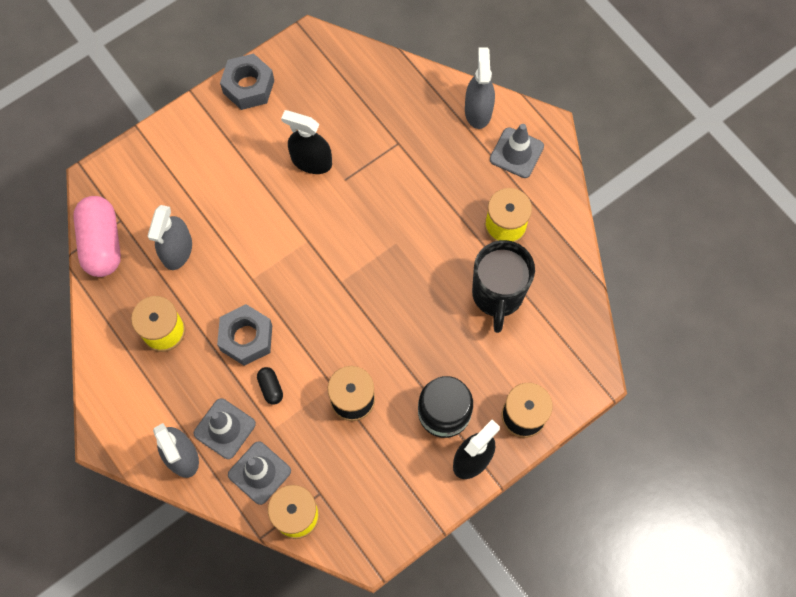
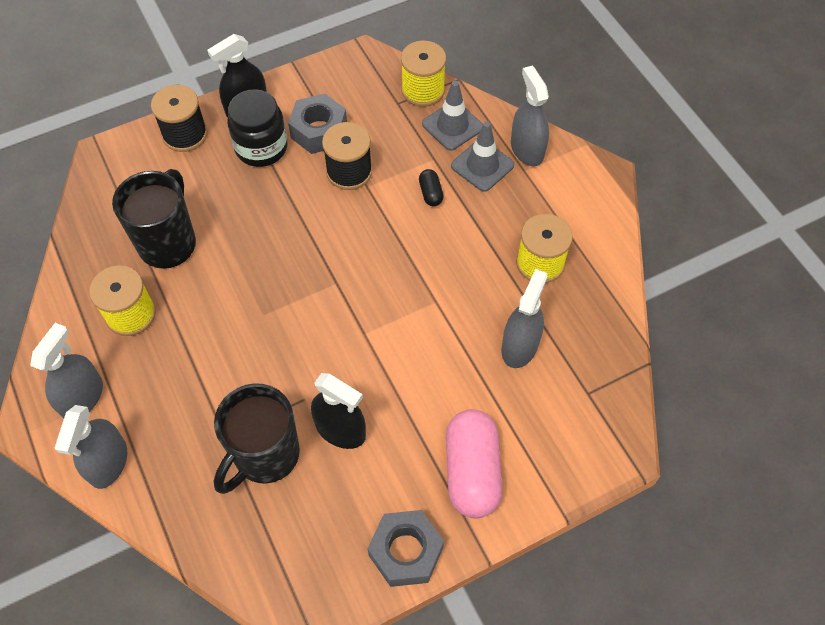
camera: 170 degrees left, 10 degrees down
(102, 243) = (610, 368): pink capsule -> pink capsule (472, 471)
(246, 338) = (450, 242): grey nut -> grey nut (319, 131)
(363, 133) = (265, 455): none -> black mug
(516, 153) = (82, 397): grey traffic cone -> grey spray bottle

